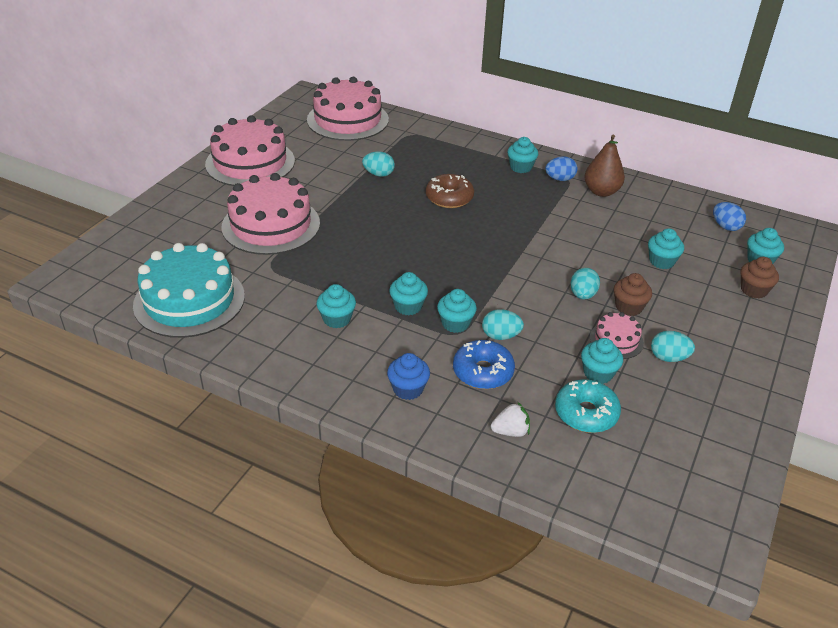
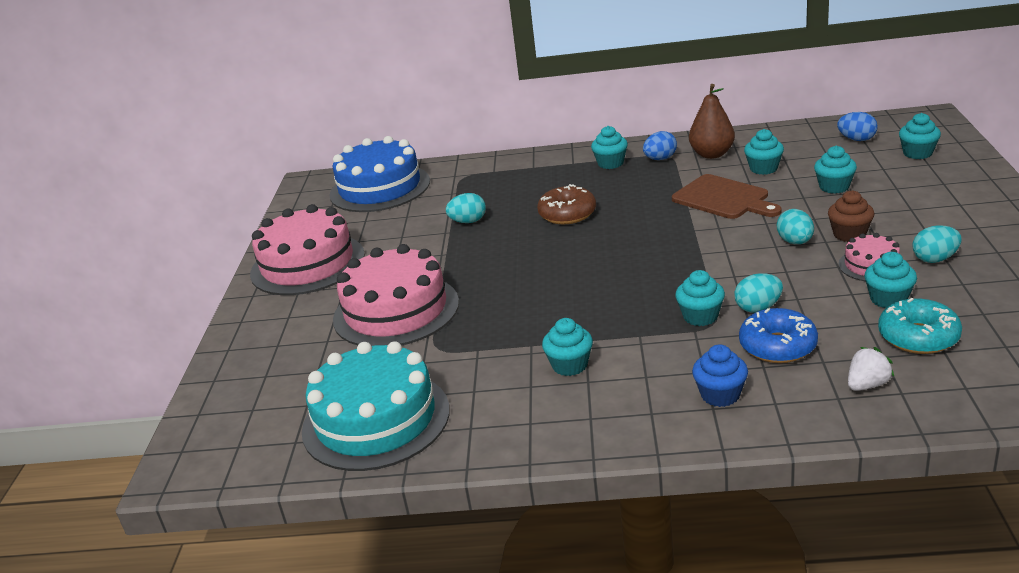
camera: 20 degrees left, 10 degrees down
(347, 120) = (380, 188): pink cake -> blue cake
(408, 306) = (634, 322): turquoise cupcake -> turquoise cupcake (763, 168)
(570, 234) = (723, 198): none -> brown cutting board
(753, 290) = (941, 177): brown cupcake -> none

